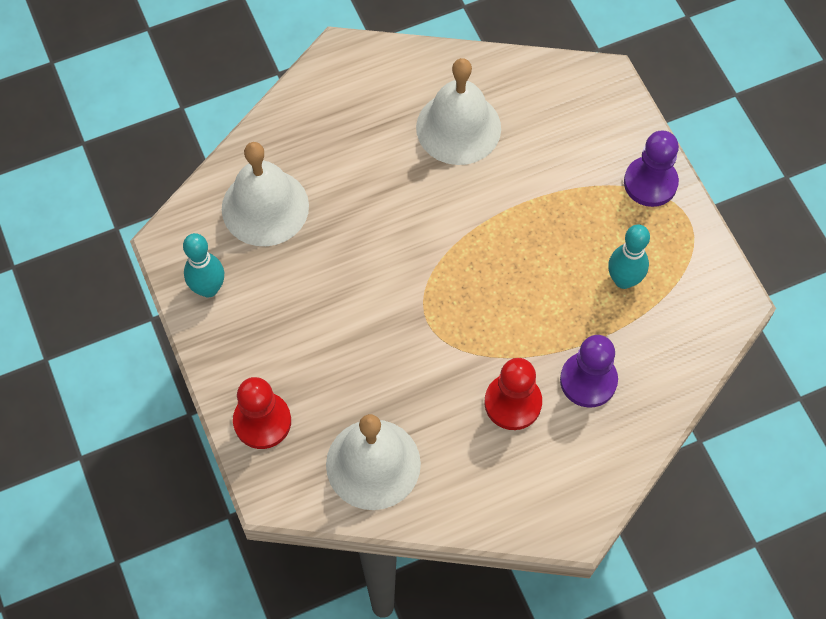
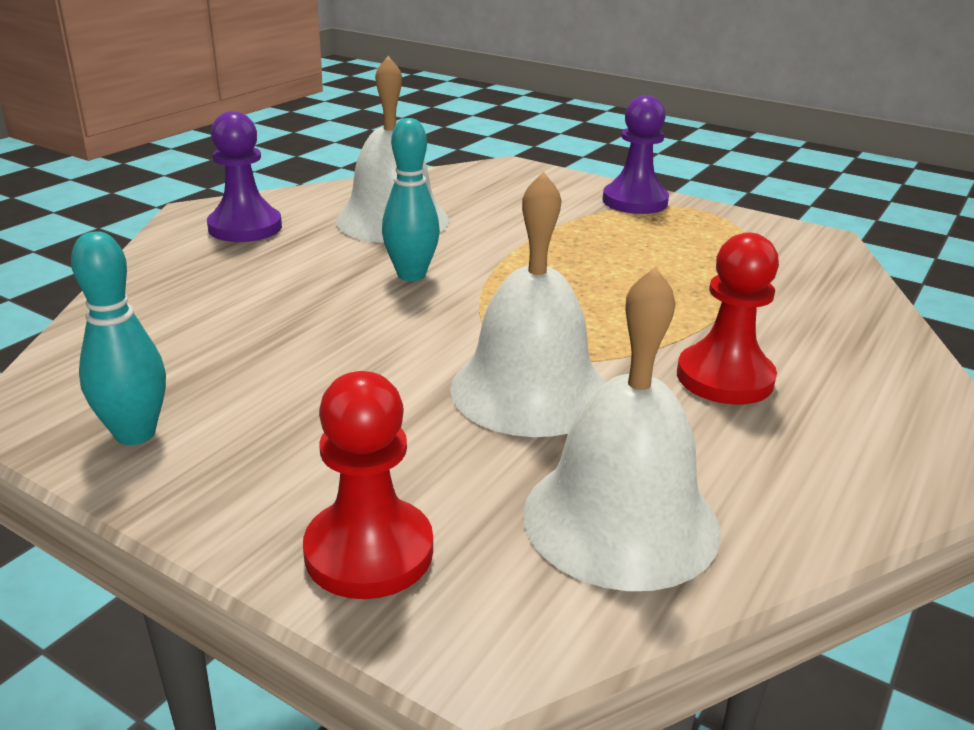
camera: 35 degrees left, 35 degrees down
(265, 207) = (180, 333): white bell -> white bell (530, 390)
(588, 380) = (778, 329): purple pawn -> purple pawn (245, 227)
(623, 280) = (701, 256): turquoise bowling pin -> turquoise bowling pin (411, 275)

